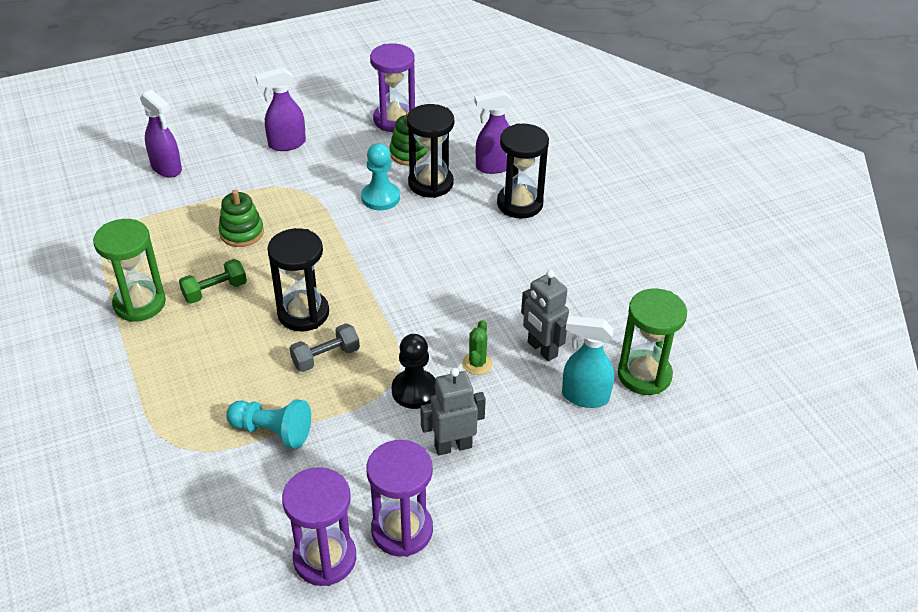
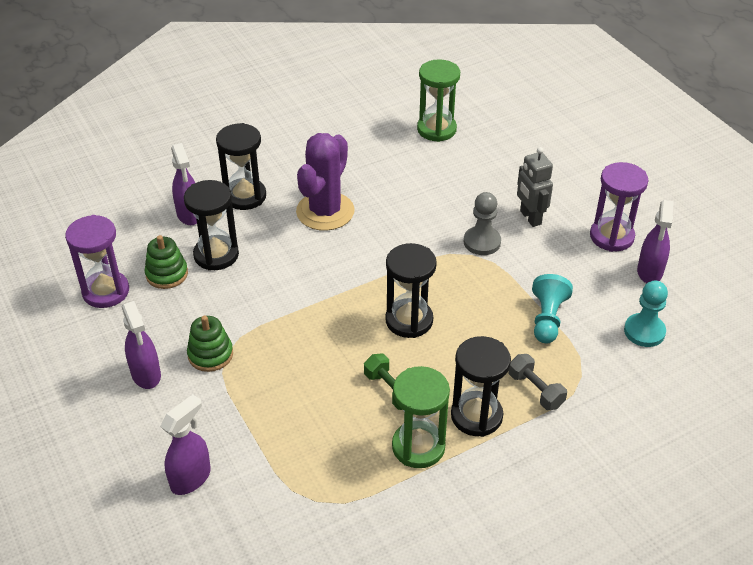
camera: 95 degrees left, 0 degrees up
(158, 349) = (476, 416): none -> black hourglass
(242, 232) = (301, 386): green stacking toy -> green stacking toy (210, 354)
(325, 558) = (649, 272): purple hourglass -> purple spray bottle
(326, 357) = (458, 298): grey dumbbell -> grey dumbbell (535, 390)
(380, 197) = (239, 288): turquoise pawn -> turquoise pawn (644, 331)
(414, 390) = (482, 242): black pawn -> grey pawn
(477, 363) = (445, 210): green cactus -> none
(487, 262) = (325, 211): none -> purple cactus
(542, 349) = (422, 178): grey robot -> none
(584, 396) = (464, 156): turquoise spray bottle -> none

